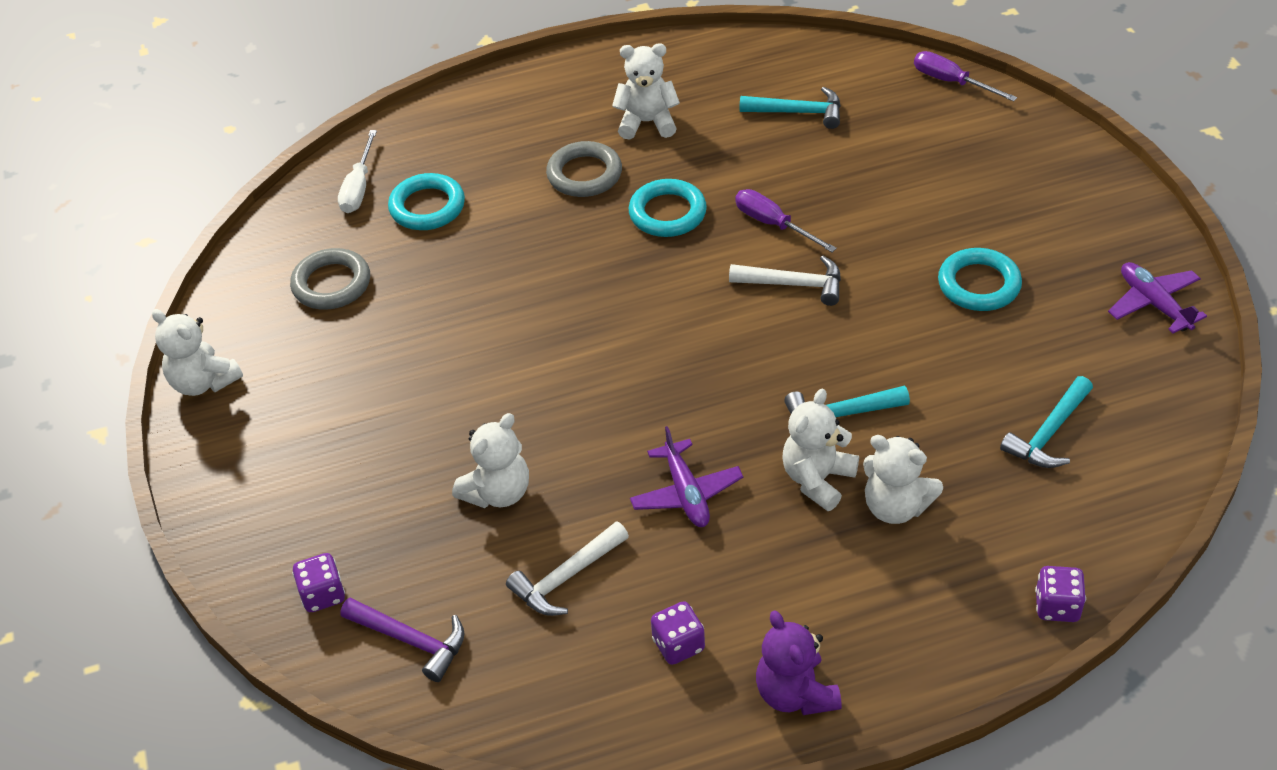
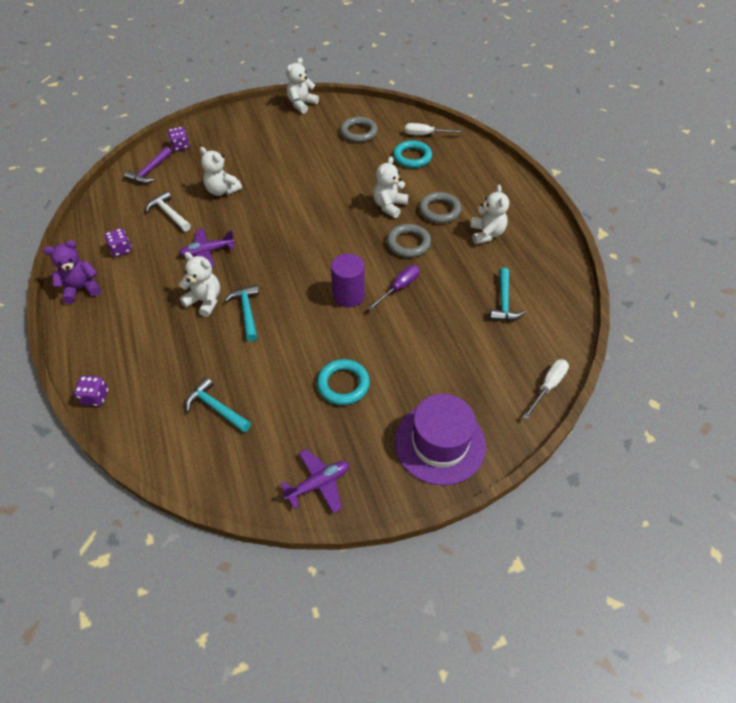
camera: 85 degrees right, 5 degrees up
(667, 213) = (408, 243): turquoise ring -> grey ring
(794, 284) = (348, 295): white hammer -> purple cylinder
(895, 506) = (179, 332): white teddy bear -> white teddy bear (389, 206)
(951, 82) = (548, 386): purple screwdriver -> white screwdriver
(1062, 185) = (439, 443): none -> purple hat

